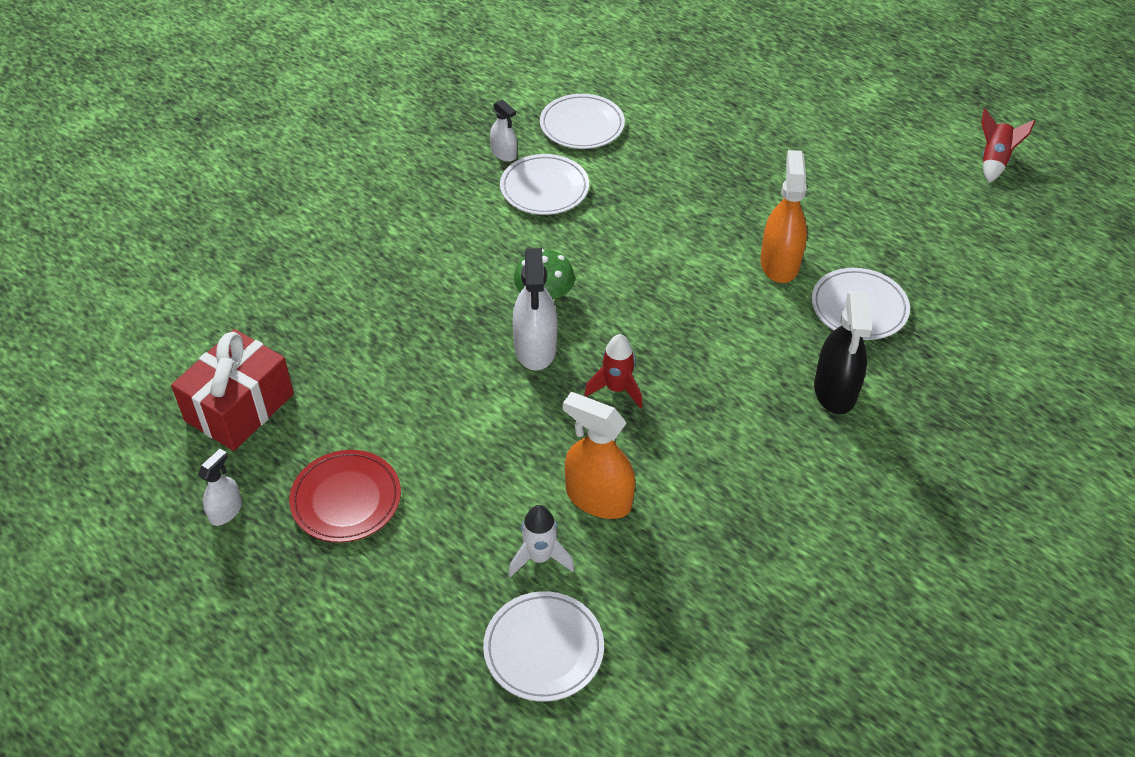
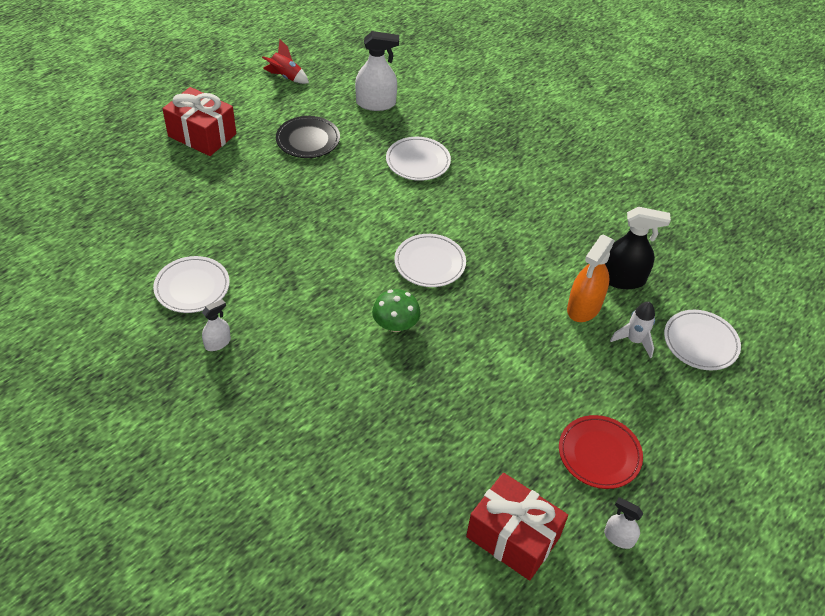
camera: 90 degrees left, 0 degrees up
(535, 348) = (449, 333): white spray bottle -> white spray bottle (376, 103)
(544, 188) = (269, 317): white plate -> white plate (429, 263)
(616, 389) = (489, 290): red rocket -> none
(779, 263) = (373, 192): orange spray bottle -> none
(835, 390) = (489, 184): black spray bottle -> black spray bottle (622, 279)
(840, 101) = (202, 135): none -> red gift
(865, 194) = (308, 140): none -> black plate

